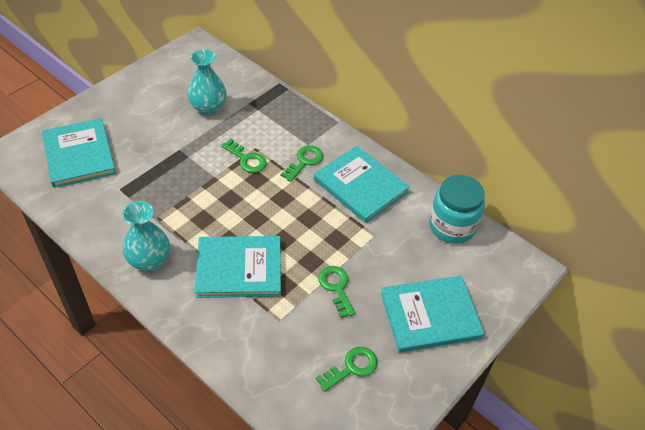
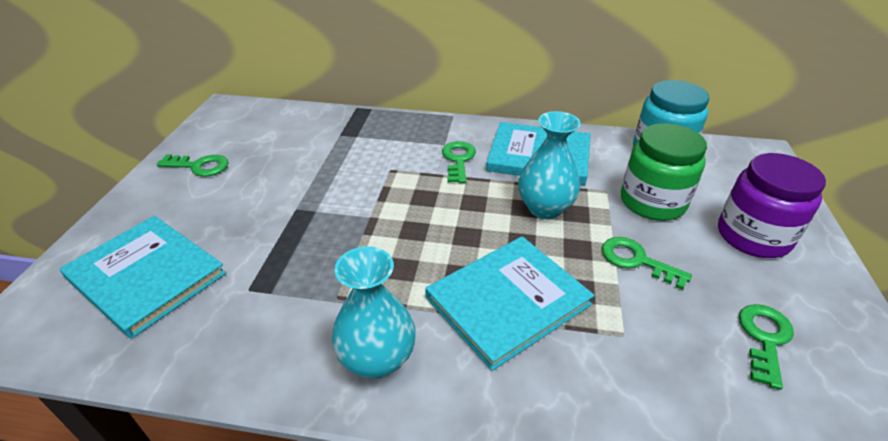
camera: 30 degrees left, 10 degrees down
(208, 108) = (295, 155): turquoise vase -> turquoise vase (545, 208)
(247, 159) = (392, 184): green key -> green key (199, 166)
(395, 258) = (652, 202): none -> green jar
(430, 315) = (753, 236): turquoise book -> purple jar

